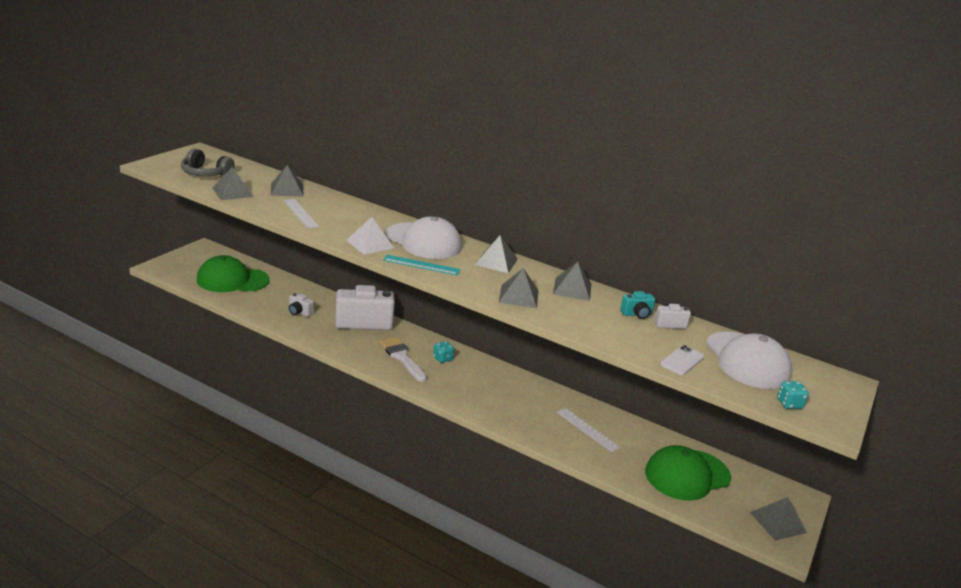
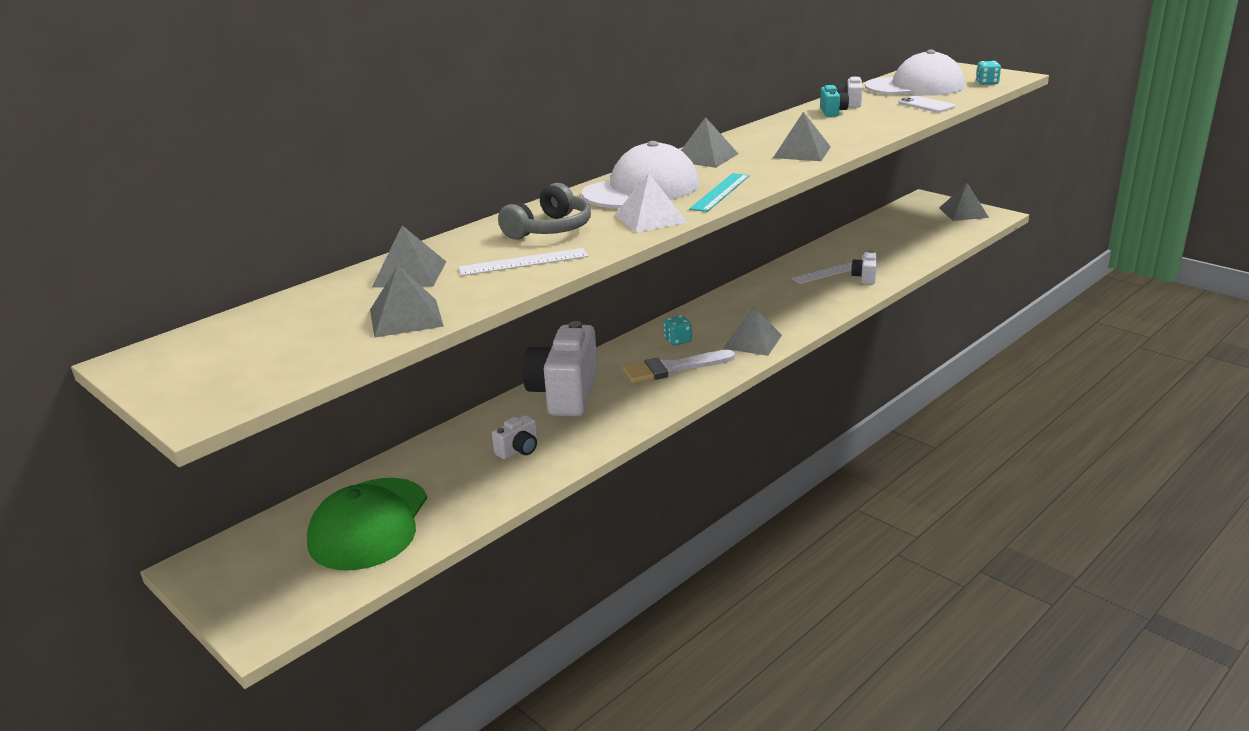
camera: 70 degrees left, 0 degrees up
(205, 173) = (289, 347): grey headphones -> grey headphones (550, 229)
(572, 289) = (777, 130): grey pyramid -> grey pyramid (752, 341)
(582, 447) = (865, 277): none -> white camera
(687, 475) = (903, 237): green cap -> none

